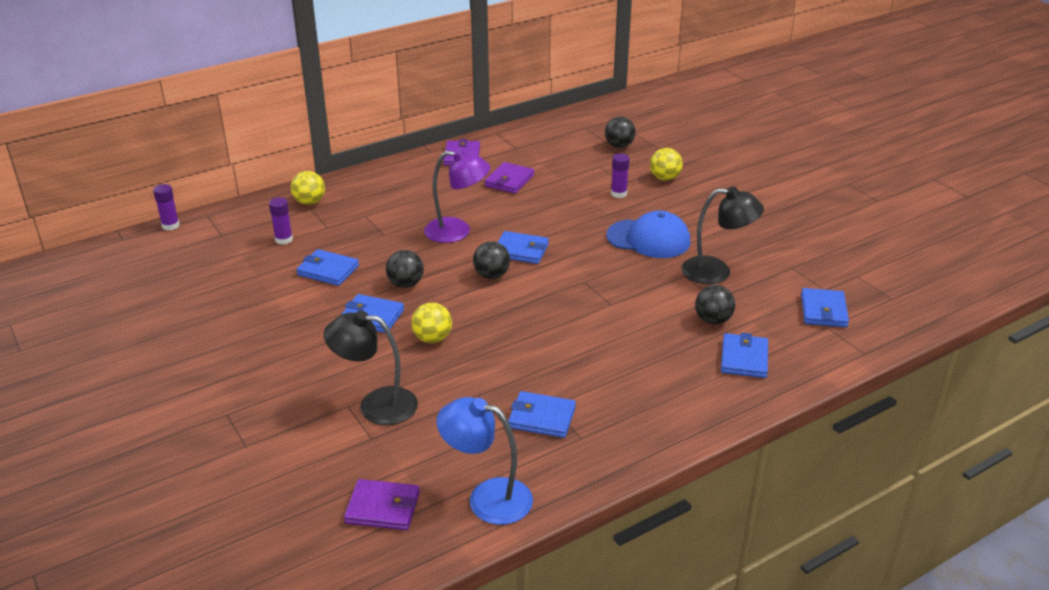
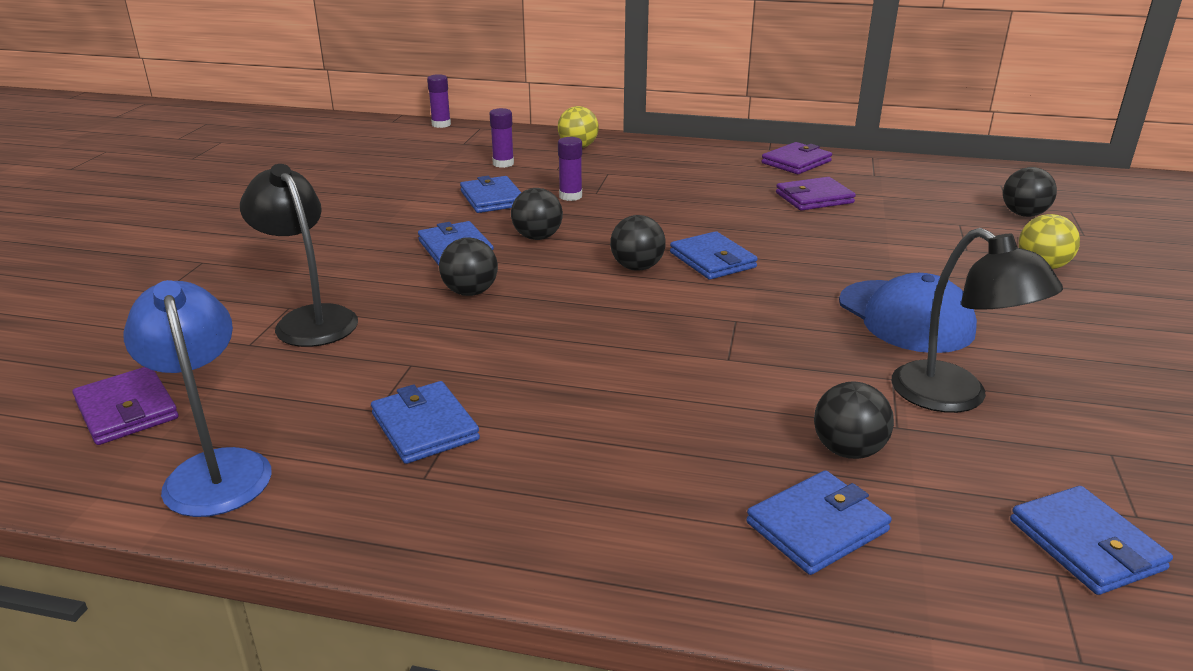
camera: 45 degrees right, 5 degrees down
(432, 338) = (470, 292): yellow ball -> black ball
(457, 231) = (673, 217): purple lamp -> none
(618, 193) = (941, 257): purple glue stick -> purple glue stick (570, 196)
(823, 311) = (1085, 544): blue wallet -> blue wallet turned 75 degrees counterclockwise

